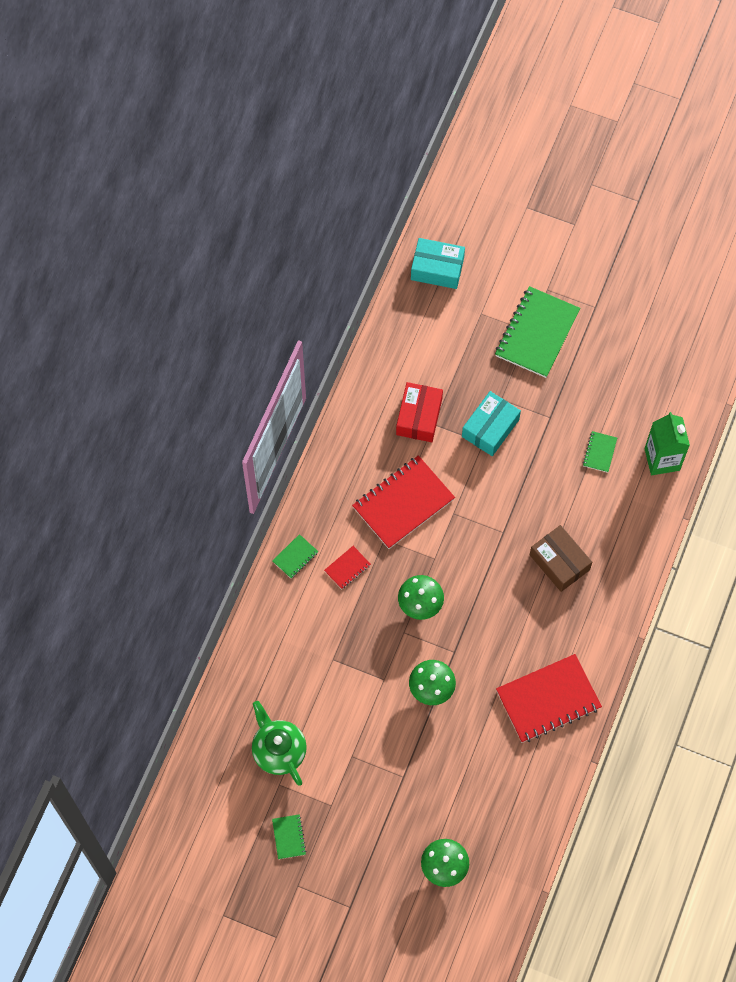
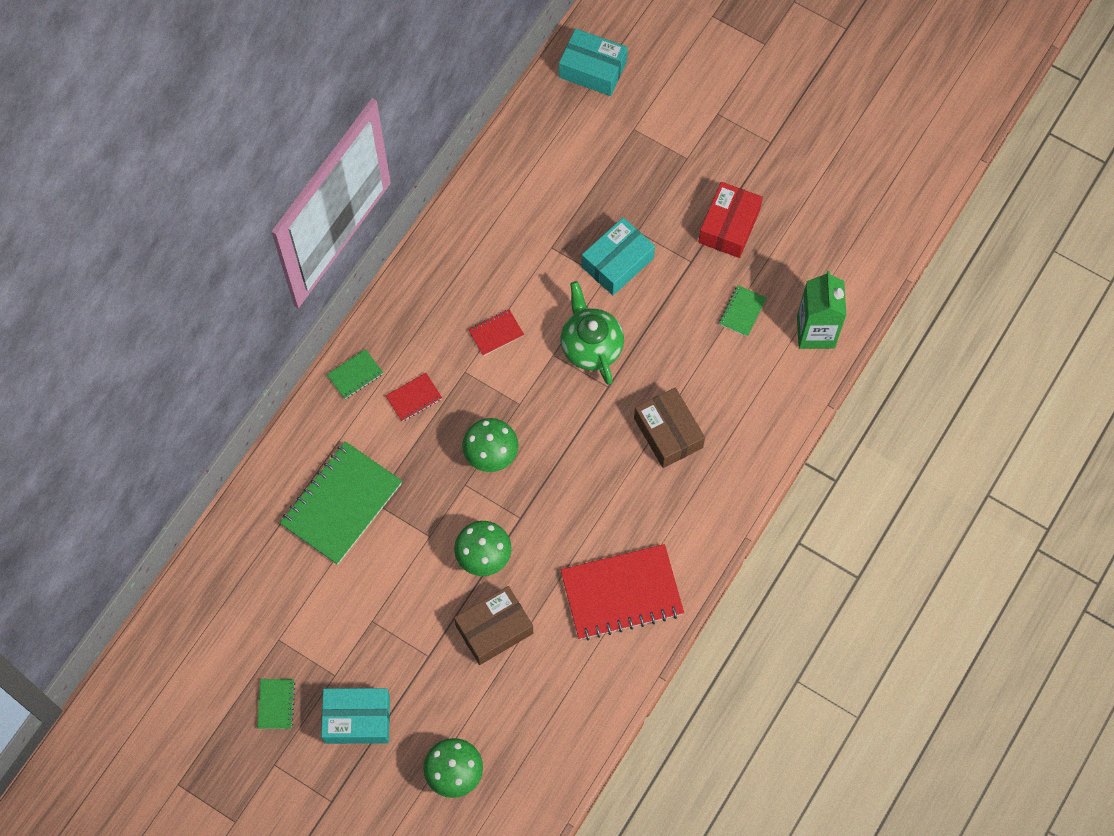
camera: 10 degrees right, 0 degrees up
(278, 750) = (286, 599): green teapot -> green teapot (591, 346)
(357, 837) = (357, 719): none -> turquoise box
(403, 503) = (496, 333): red notebook -> red notebook, size x0.45
(419, 417) = (535, 236): red box -> red box (729, 226)
(452, 746) = (494, 629): none -> brown box
(537, 333) = (695, 162): green notebook -> green notebook (341, 504)

